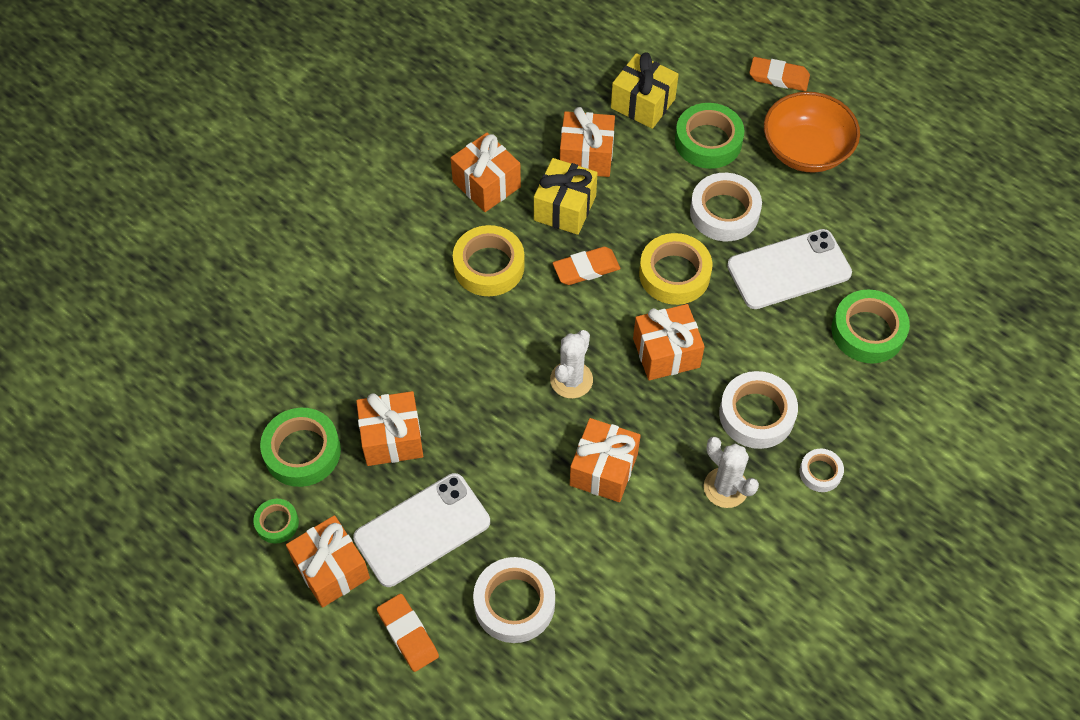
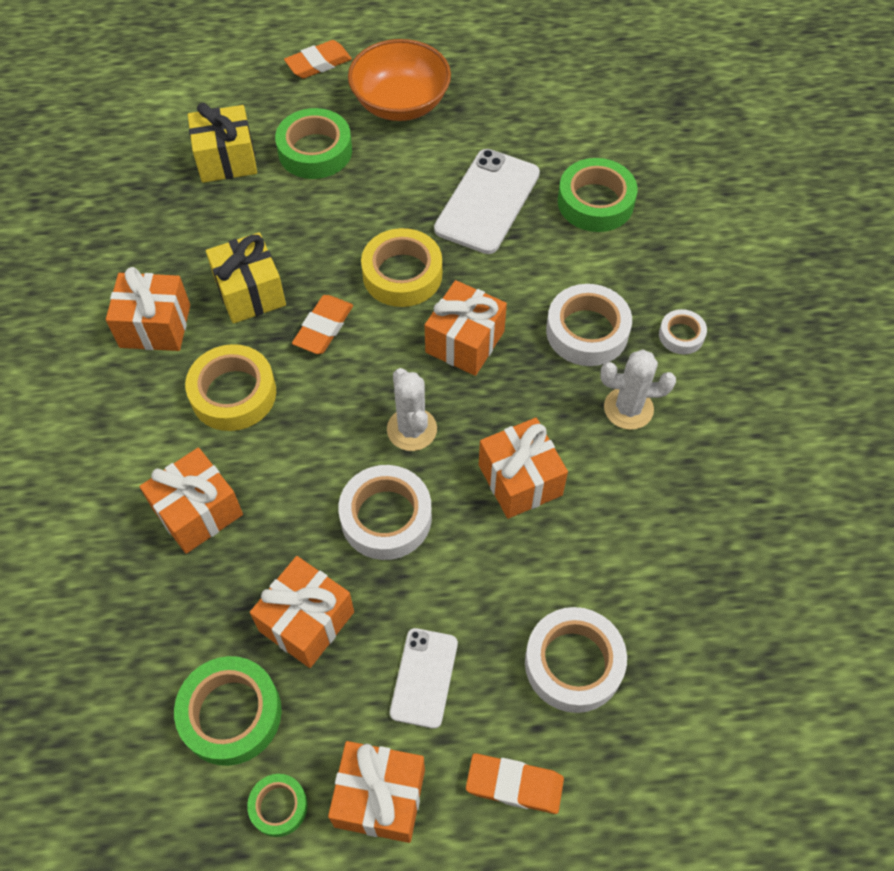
camera: 45 degrees left, 0 degrees up
(422, 530) = (424, 677): white phone -> white phone, size x0.60
(586, 156) = (223, 236): orange gift -> orange gift (198, 512)
(724, 212) = (389, 196): white tape -> white tape (386, 517)

